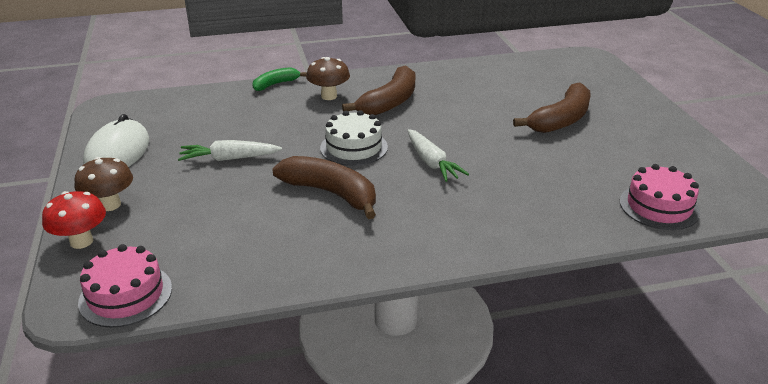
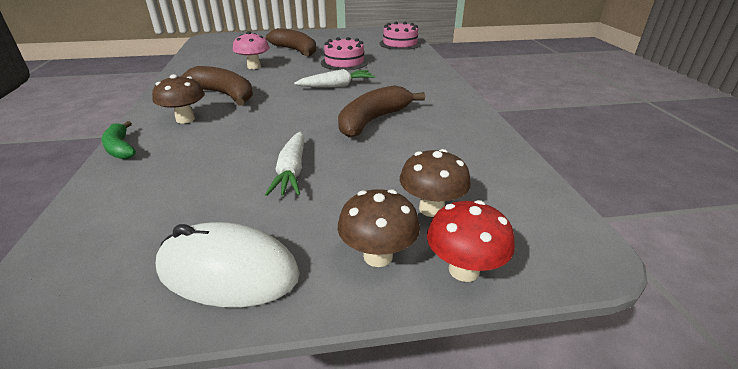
camera: 85 degrees left, 0 degrees up
(126, 295) = (548, 217): pink cake -> pink cake (344, 62)
(157, 229) = (431, 209): none -> brown mushroom
(354, 147) = (299, 110): white cake -> none
(481, 103) = (254, 67): none -> pink mushroom

